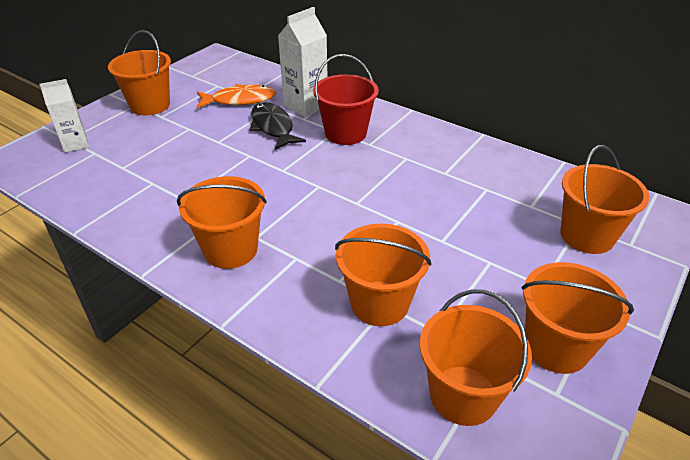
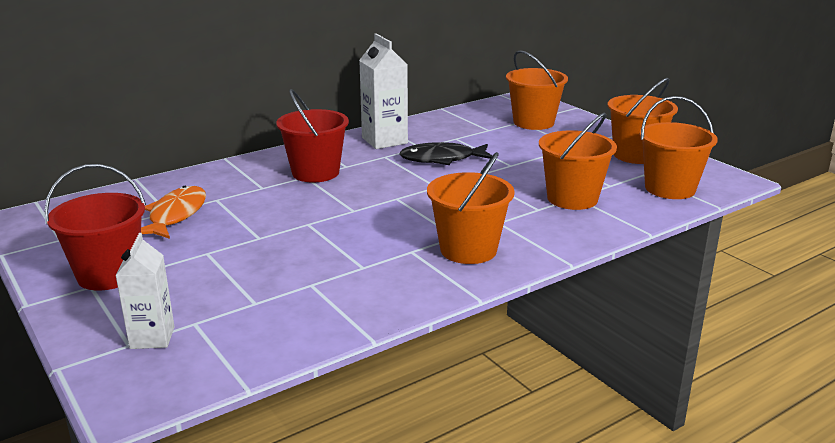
camera: 70 degrees left, 15 degrees down
(150, 105) = (108, 275): orange bucket -> red bucket
(273, 127) = (262, 204): black fish -> black fish (442, 159)
(305, 105) = (236, 182): white carton -> white carton (384, 140)

